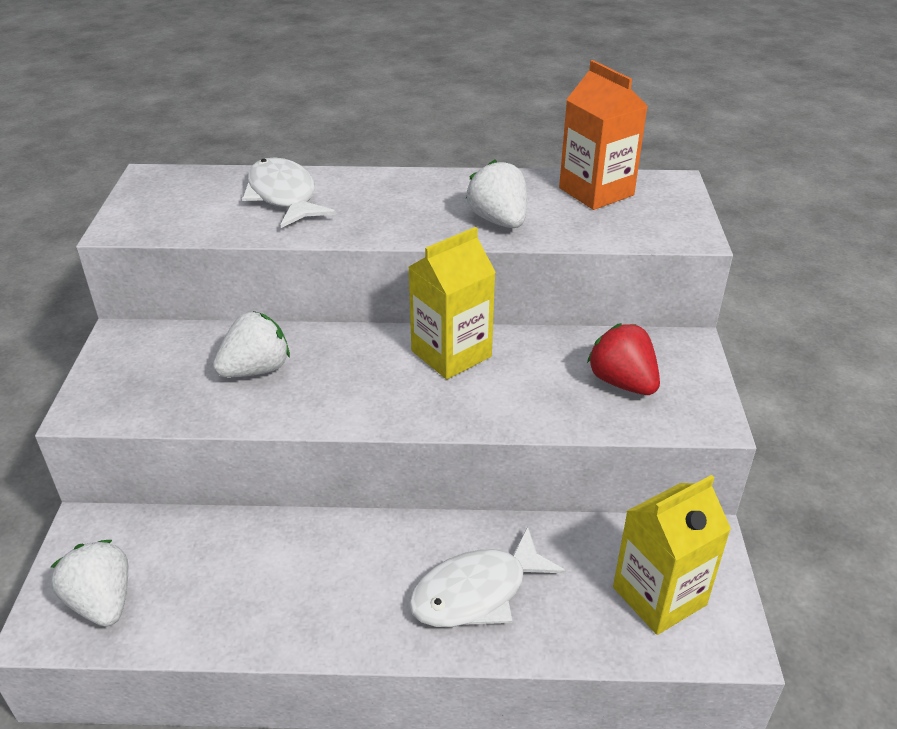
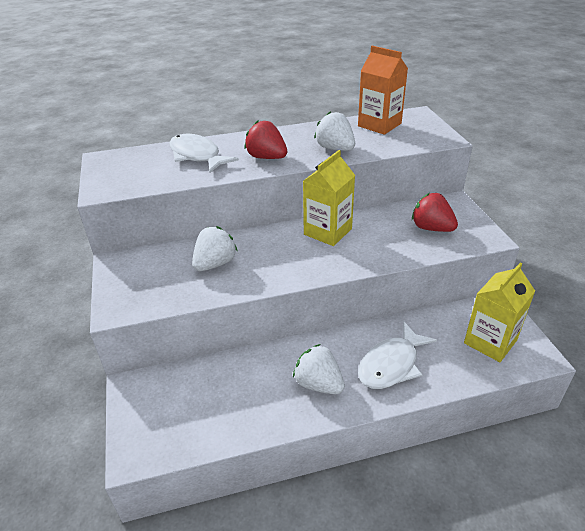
camera: 15 degrees left, 0 degrees up
(102, 602) = (166, 428): white strawberry -> white strawberry (318, 384)
(384, 217) = (266, 157): none -> red strawberry

